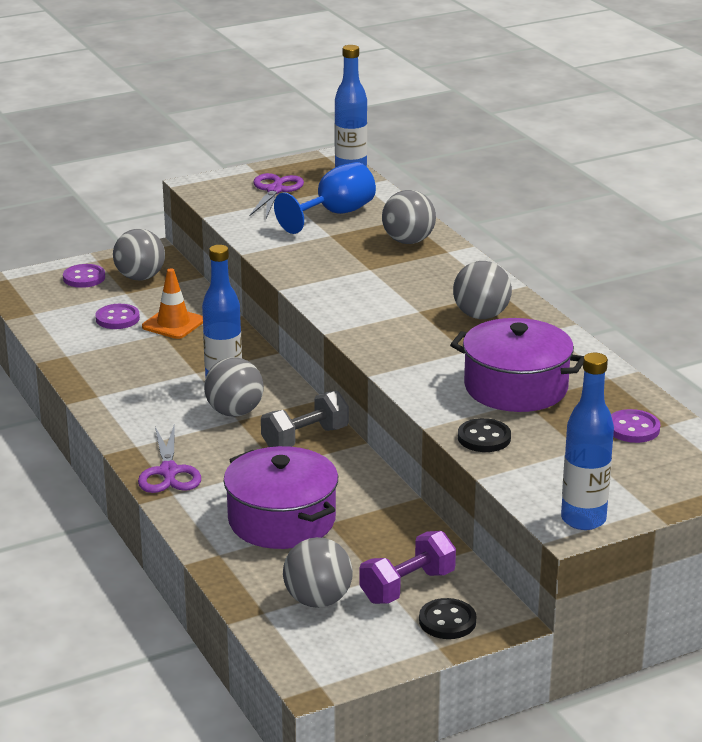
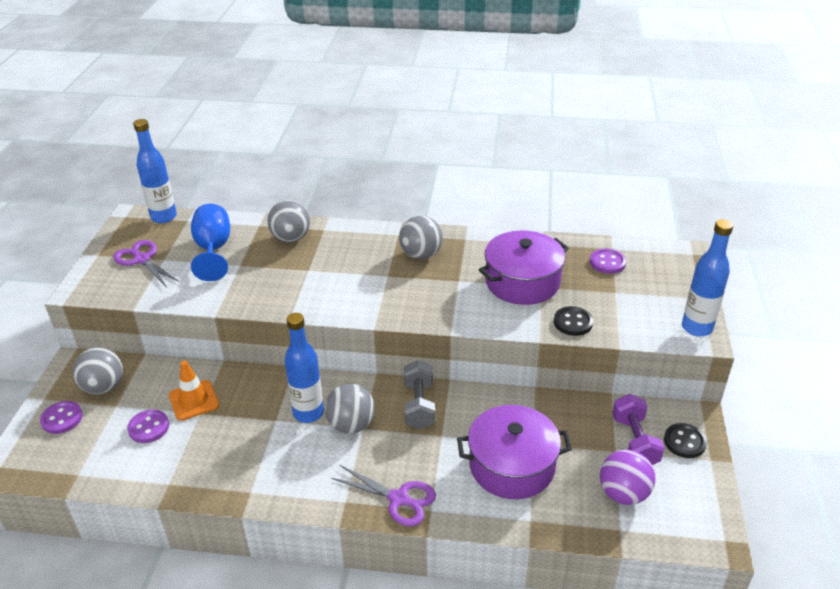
camera: 55 degrees left, 10 degrees up
(318, 600) = (623, 493): grey ball -> purple ball

